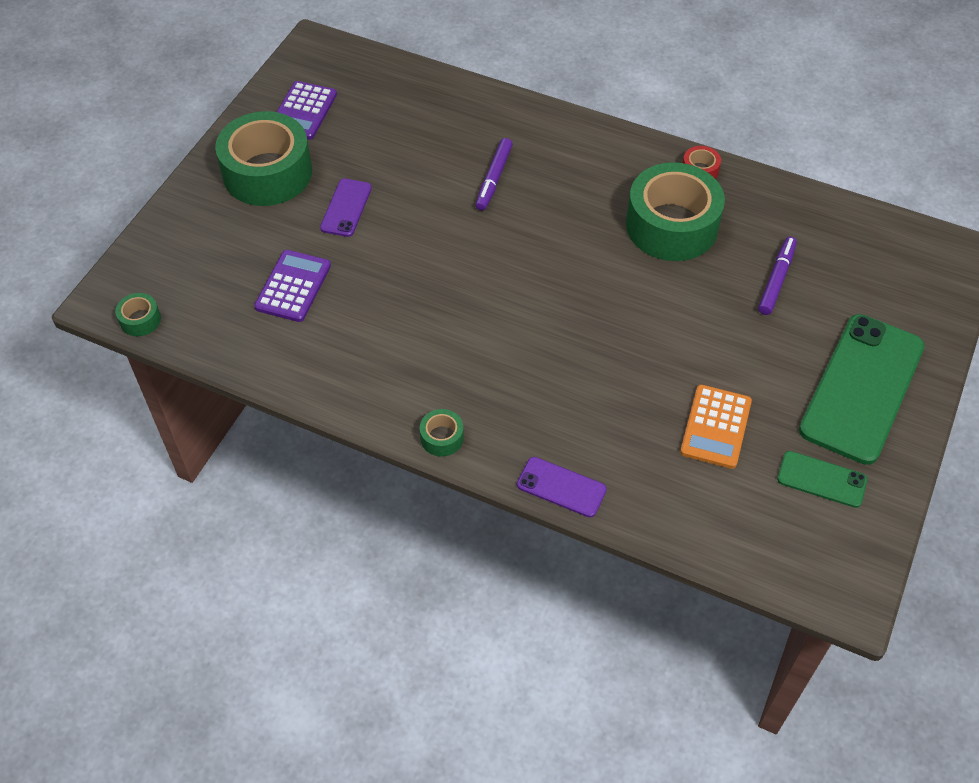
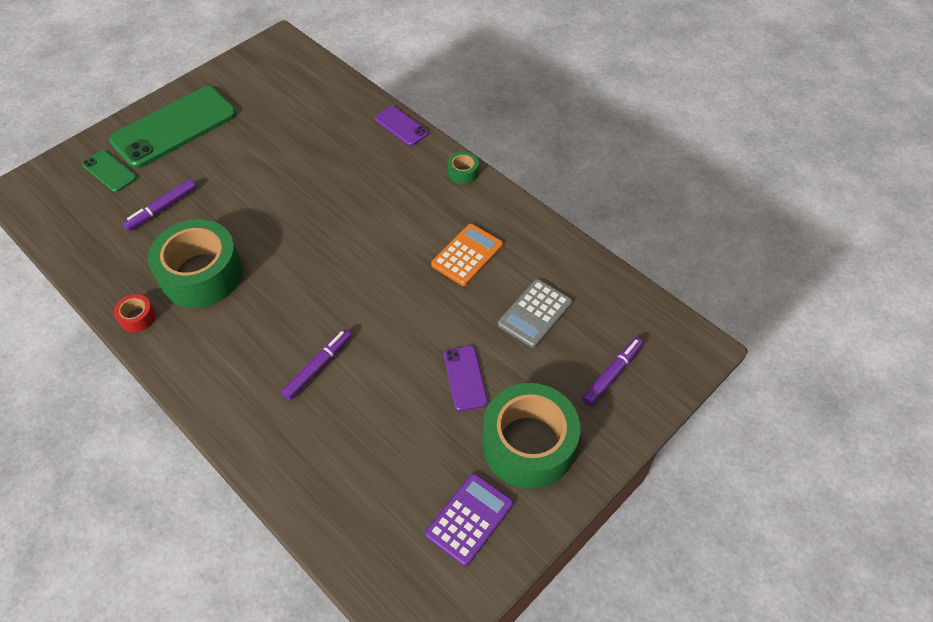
camera: 160 degrees left, 0 degrees up
(140, 320) = (669, 321): green tape -> none
(197, 250) = (612, 374): none -> purple marker
(293, 286) = (535, 313): purple calculator -> grey calculator
(346, 208) = (465, 378): purple phone -> purple phone turned 45 degrees counterclockwise
(716, 427) = (283, 131): orange calculator -> orange calculator (467, 255)
(821, 479) = (245, 90): green phone -> green phone (109, 171)

